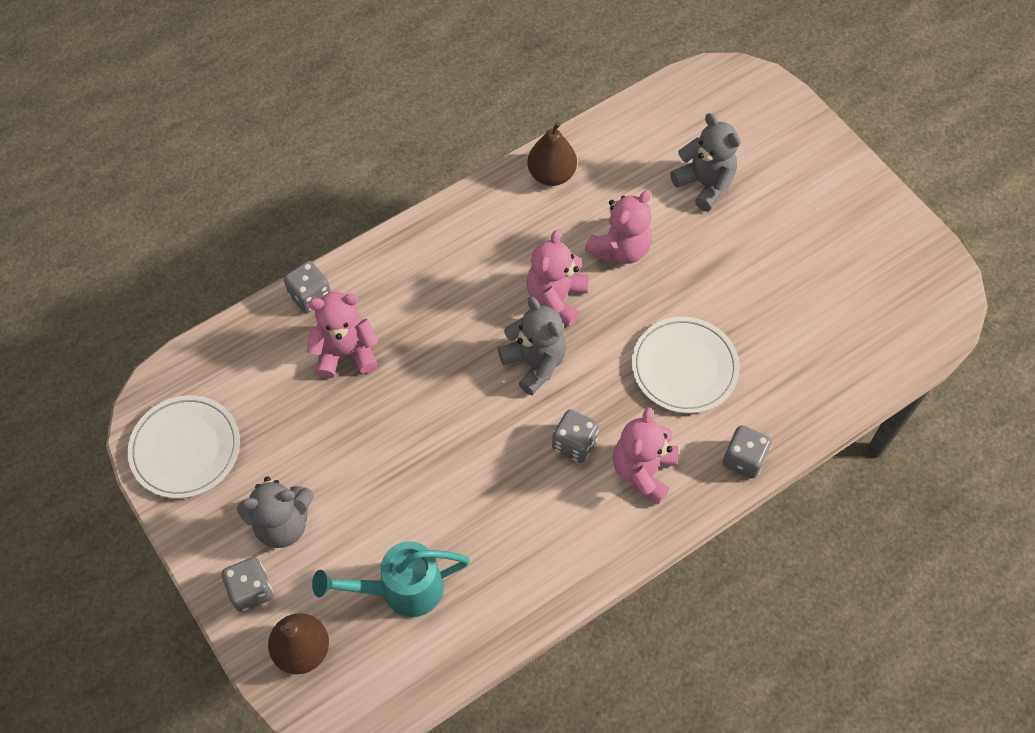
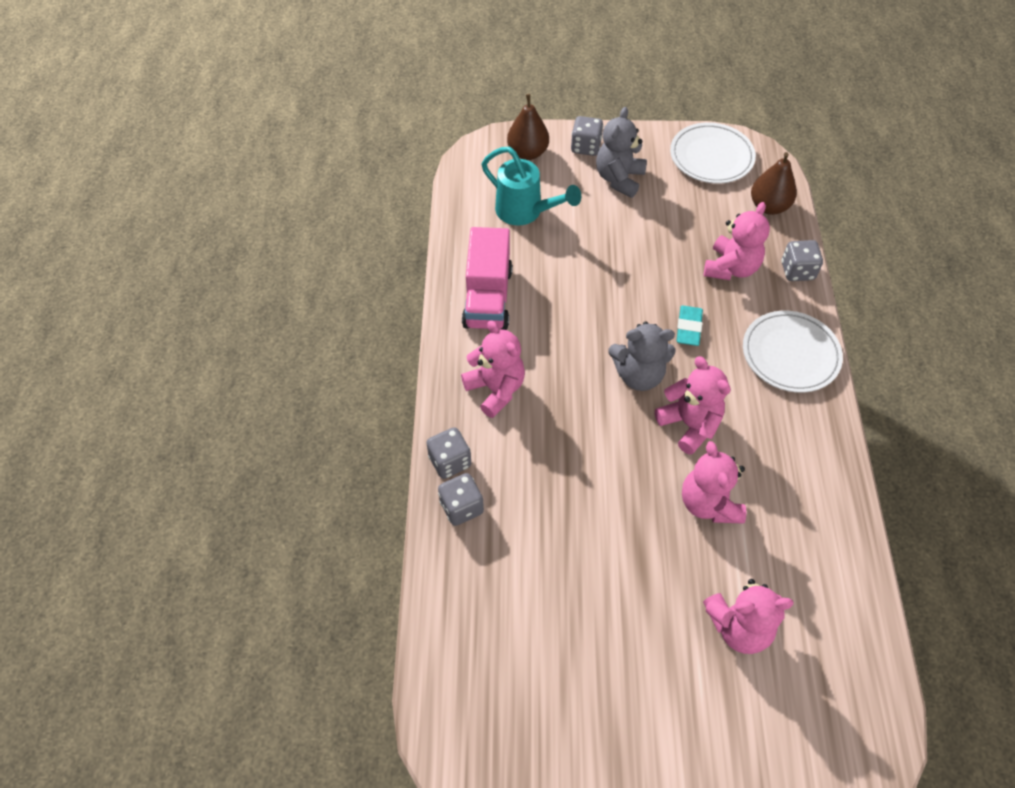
camera: 125 degrees right, 5 degrees down
(400, 590) = (525, 212): turquoise watering can -> turquoise watering can turned 105 degrees clockwise
(449, 351) = (688, 328): none -> turquoise eraser
(545, 549) = (487, 298): none -> pink truck
(551, 174) = (827, 499): brown pear -> brown pear (768, 206)
(574, 444) = (551, 360): grey dice -> grey dice (461, 507)
(684, 367) = (558, 474): white plate -> white plate (790, 354)
(704, 184) = (739, 627): grey teddy bear -> pink teddy bear

